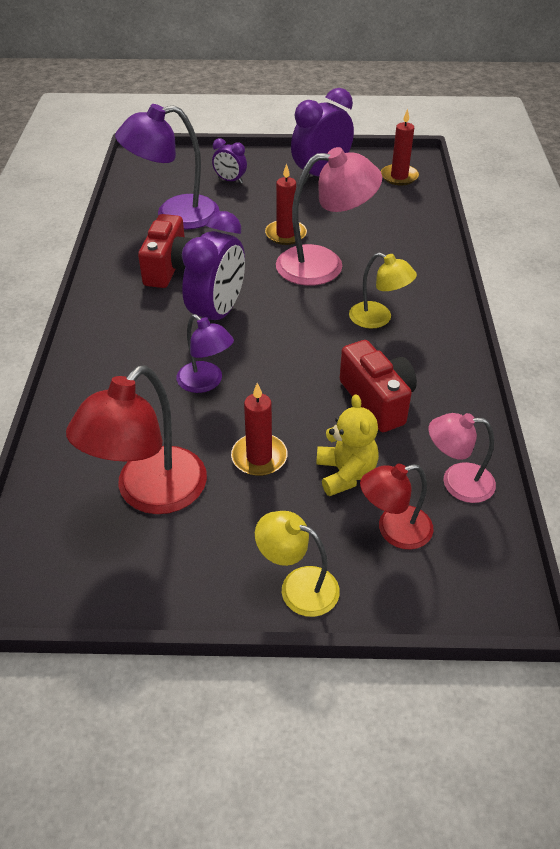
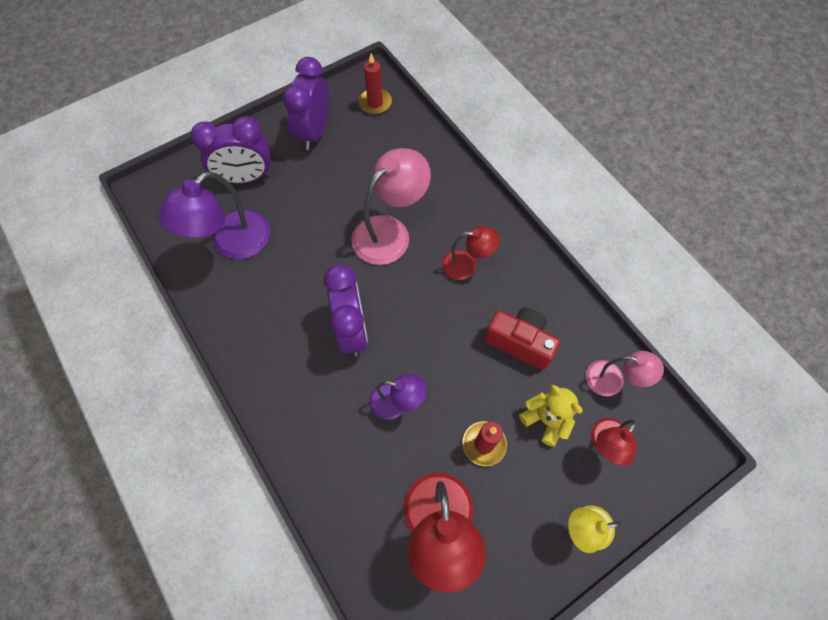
camera: 35 degrees left, 20 degrees up
(170, 268) = (277, 304): red camera -> none
(230, 180) = (246, 178): purple clock -> purple clock, size x1.95
(286, 234) = (337, 215): red candle -> none
(378, 319) = (466, 264): yellow lamp -> red lamp
(457, 482) = (613, 380): pink lamp -> pink lamp turned 135 degrees counterclockwise

